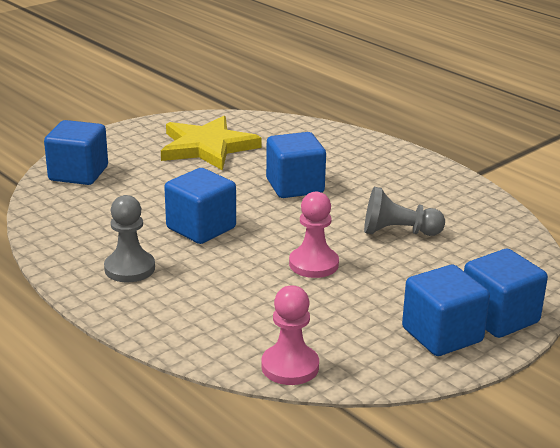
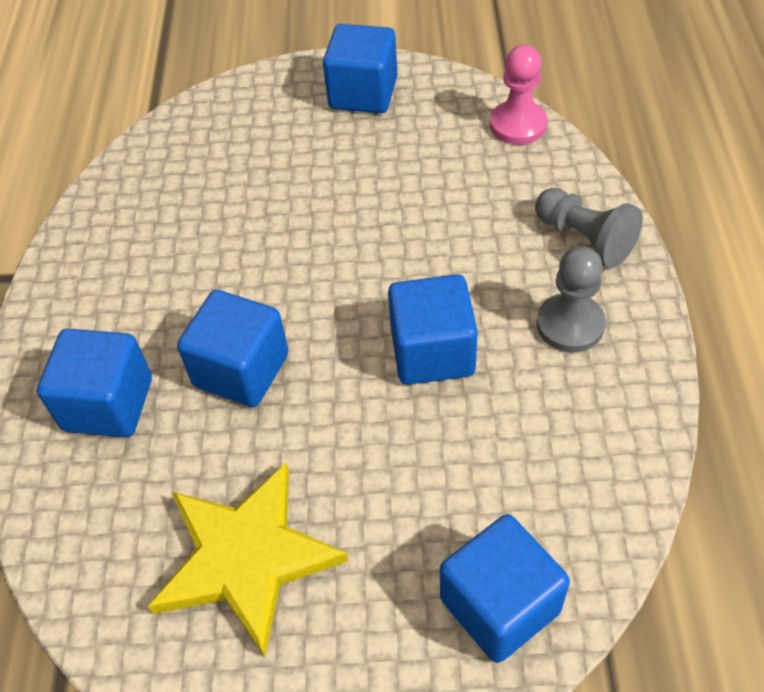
camera: 135 degrees left, 25 degrees up
(313, 264) = (372, 225): pink pawn -> none
(398, 232) = (236, 222): grey pawn -> grey pawn (584, 239)
(499, 317) = (296, 86): blue cube -> blue cube (108, 404)

